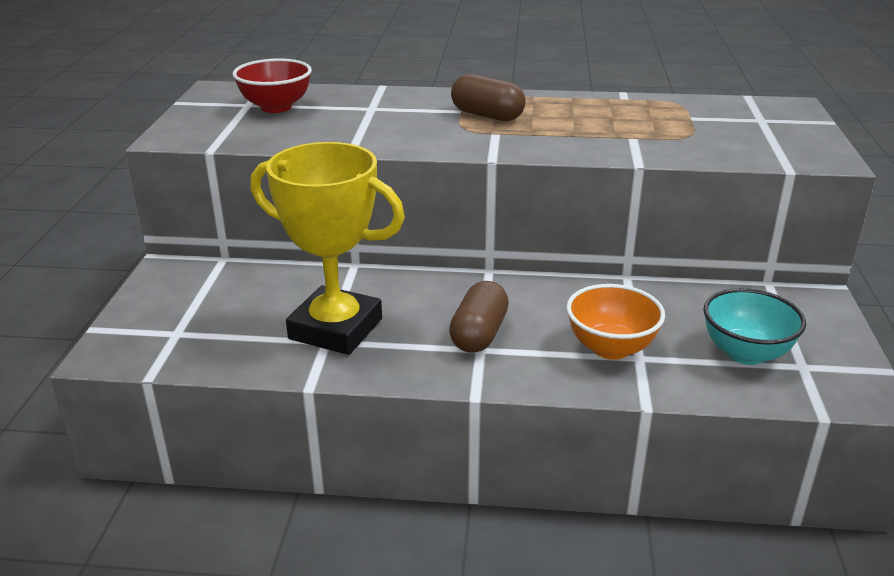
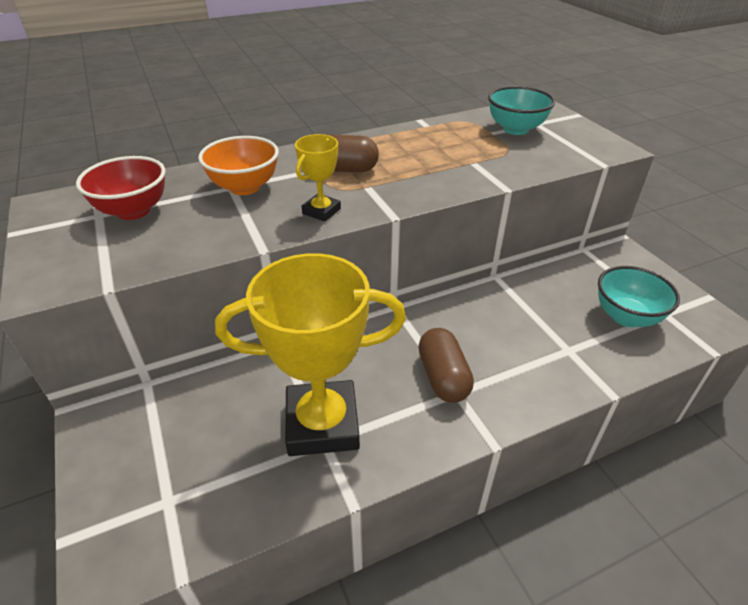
camera: 30 degrees left, 10 degrees up
(429, 141) = (321, 211): none -> yellow trophy
(611, 348) = (544, 349): orange bowl -> orange bowl (245, 187)
(725, 120) = (515, 129): none -> turquoise bowl

